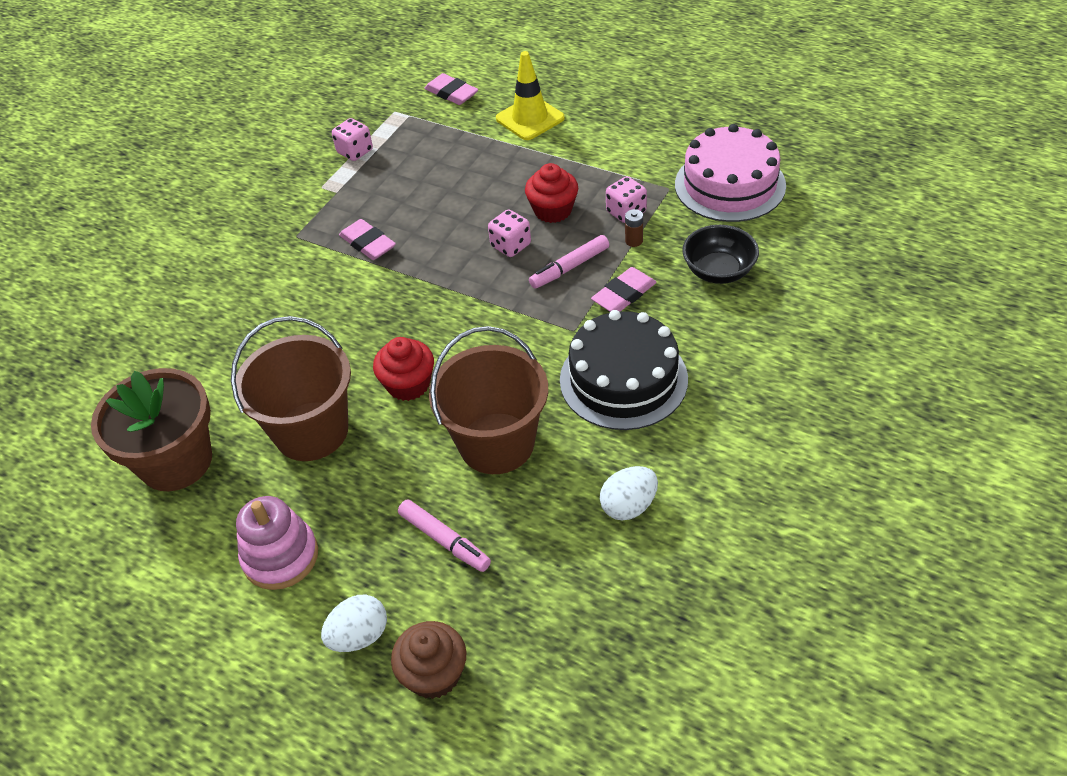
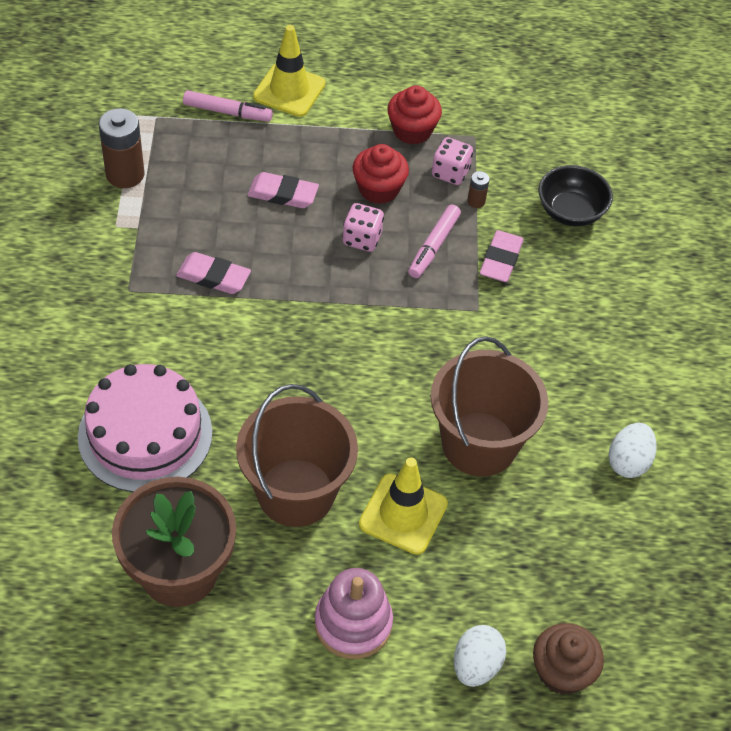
camera: 35 degrees left, 5 degrees up
(355, 152) = (125, 174): pink dice -> brown battery
(388, 480) = (403, 514): none -> yellow traffic cone
(408, 384) = (358, 414): red cupcake -> red cupcake (412, 130)
(444, 540) = (492, 551): pink marker -> pink marker (227, 112)
(451, 93) = (185, 79): pink eraser -> pink eraser (283, 194)
(623, 379) = (552, 345): black cake -> none
(730, 185) = (528, 118): pink cake -> pink cake (145, 434)

